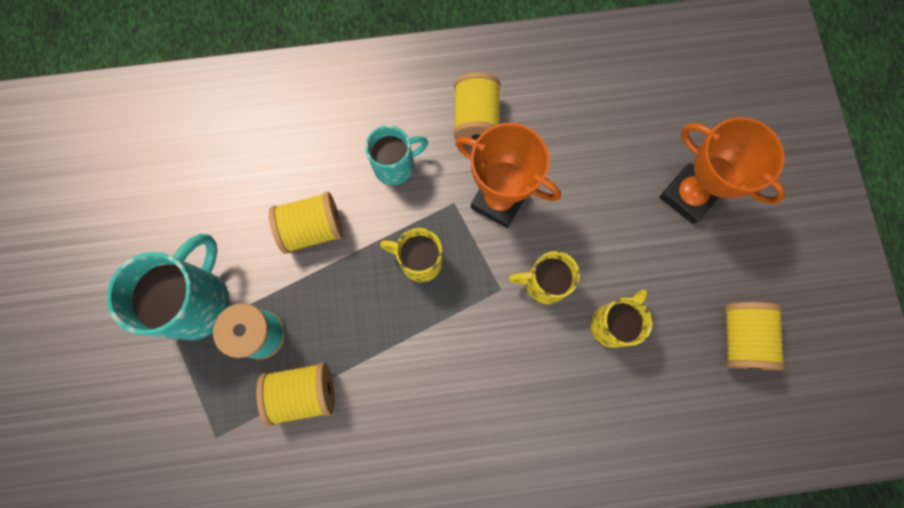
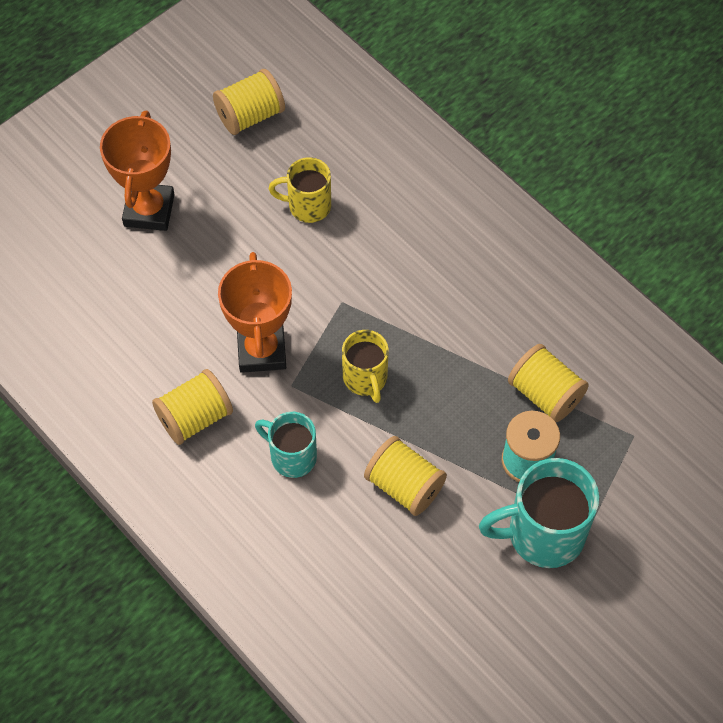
camera: 125 degrees left, 15 degrees down
(543, 283) = (311, 273): yellow mug -> none

